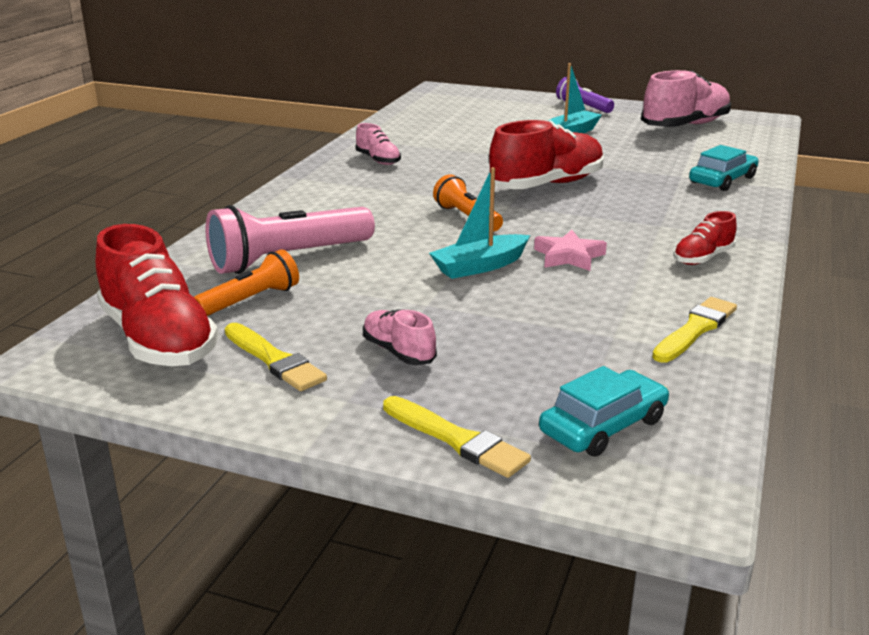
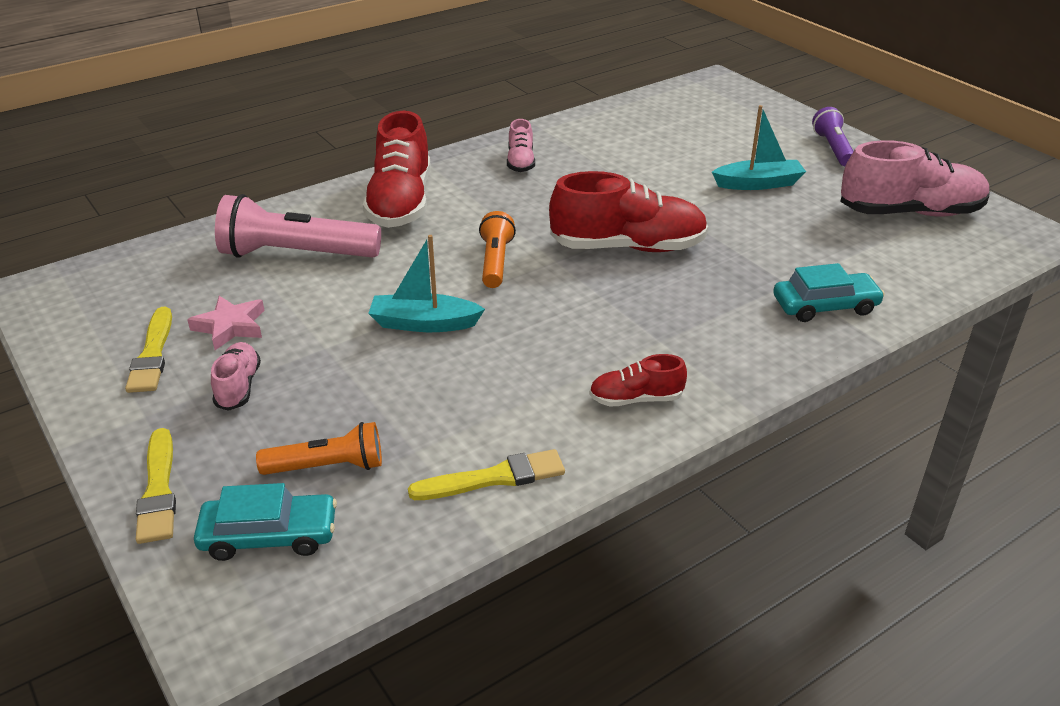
camera: 35 degrees right, 10 degrees up
(158, 340) = (112, 301): red shoe -> red shoe (400, 203)
(251, 300) = (215, 288): orange flashlight -> orange flashlight (328, 467)
(568, 256) = (514, 344): pink star -> pink star (230, 326)

